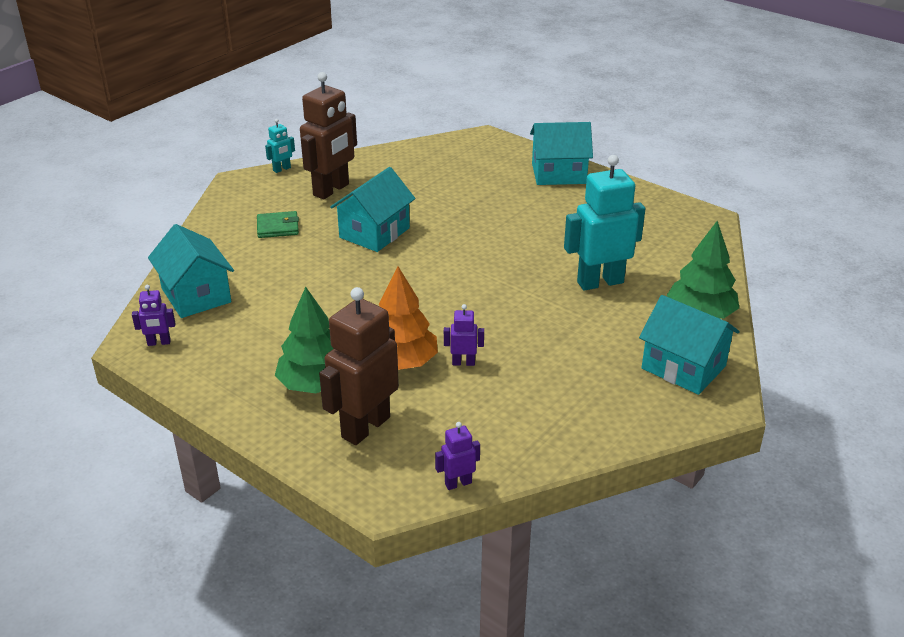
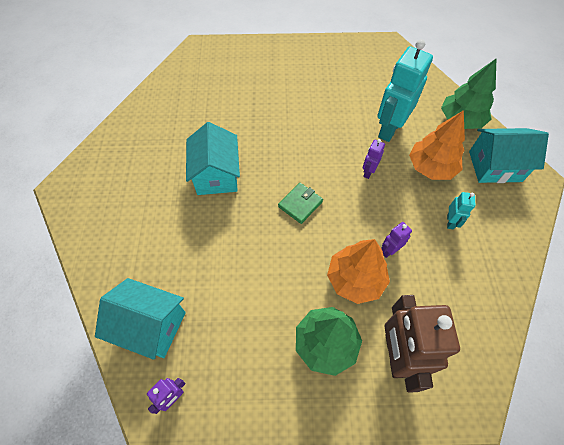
camera: 40 degrees left, 25 degrees up
(278, 227) = (142, 214): green wallet -> green wallet (300, 204)
(282, 169) = (85, 155): turquoise robot -> turquoise robot (450, 222)
(331, 190) = (144, 153): brown robot -> none
(458, 483) = (493, 355): purple robot -> purple robot (368, 172)
(558, 173) = (276, 54): turquoise house -> none
(603, 331) = (431, 167): none -> orange tree

